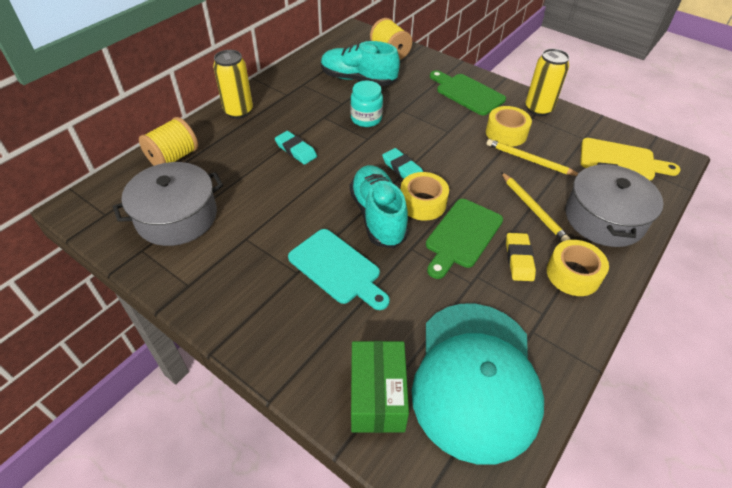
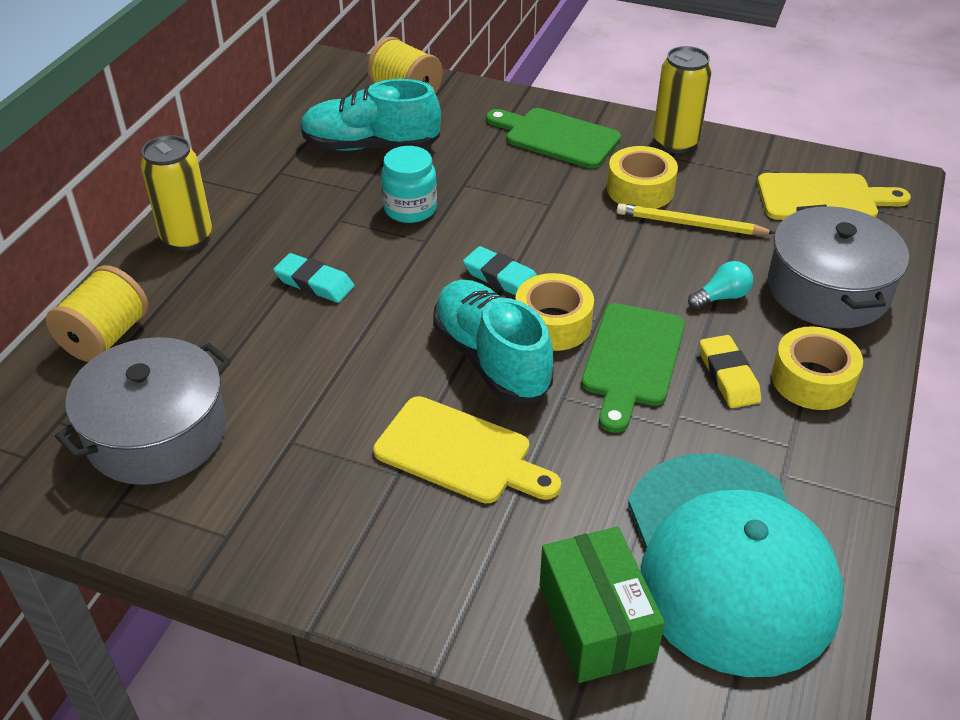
camera: 15 degrees left, 5 degrees down
(337, 268) = (460, 453): turquoise cutting board -> yellow cutting board
(533, 209) = (721, 297): yellow pencil -> turquoise light bulb

